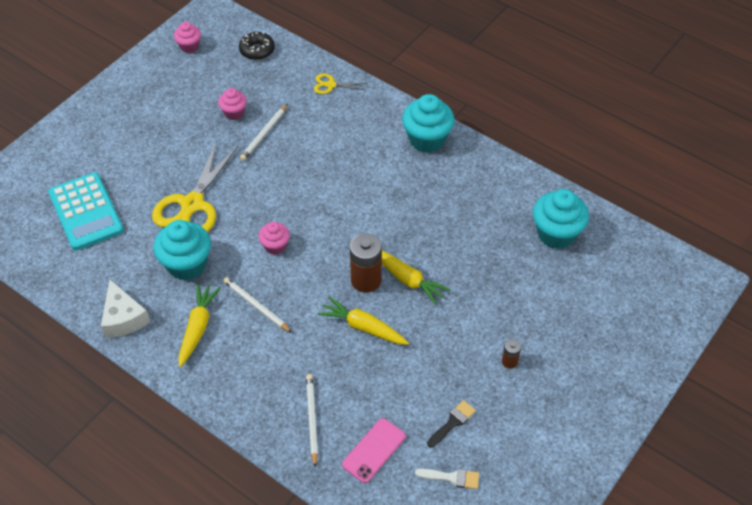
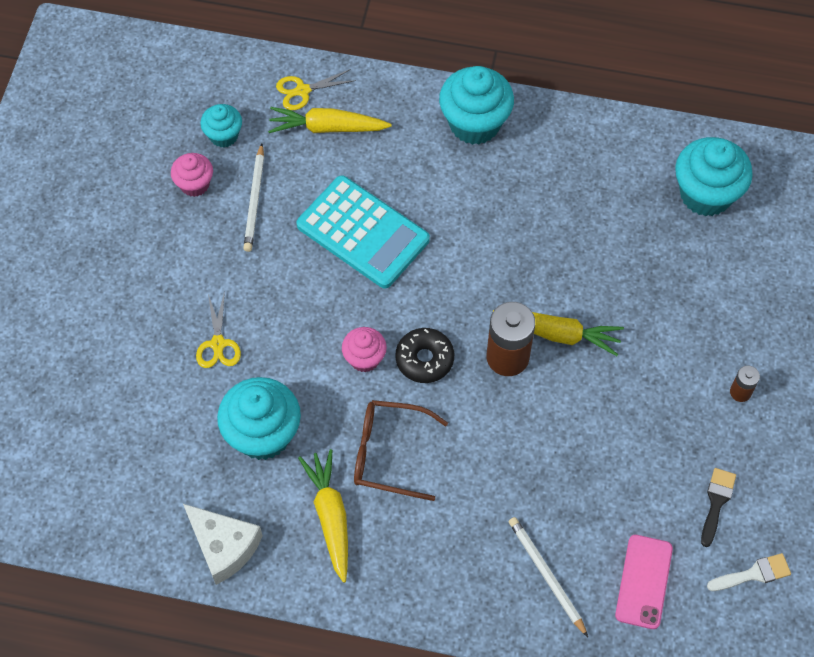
camera: 25 degrees left, 10 degrees up
(86, 212) = (77, 416): turquoise calculator -> turquoise calculator (363, 232)
(189, 46) = (70, 105): pink cupcake -> none
(192, 204) = (218, 344): yellow scissors -> yellow scissors, size x0.47
(256, 306) = (388, 453): white pencil -> brown glasses
(257, 50) = (170, 75): black donut -> black donut (424, 359)
(268, 93) = (223, 135): none -> turquoise cupcake
(363, 327) = (539, 423): yellow carrot -> yellow carrot (327, 128)

